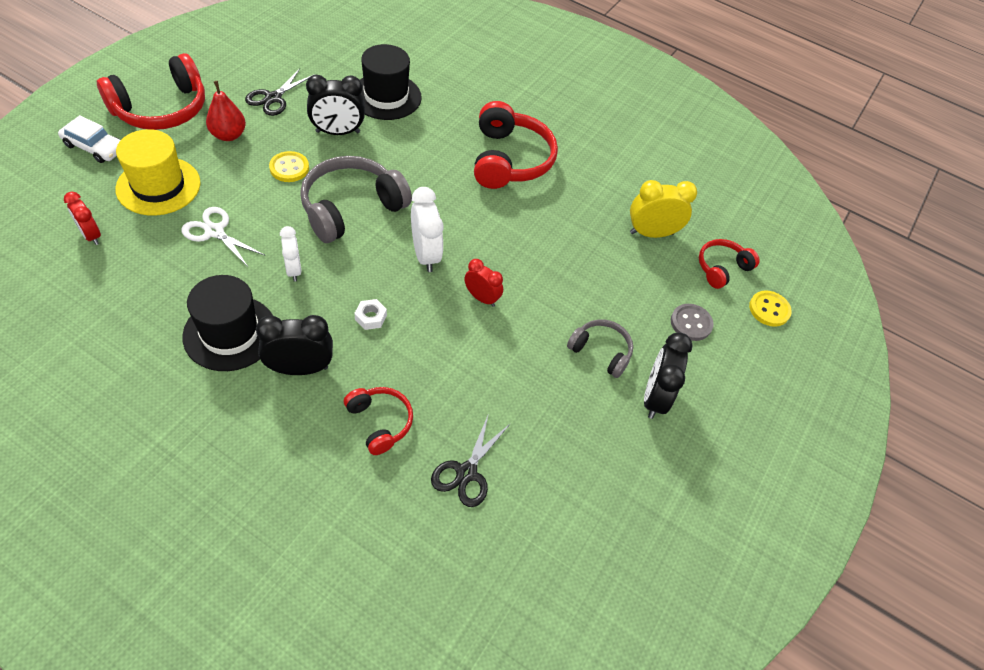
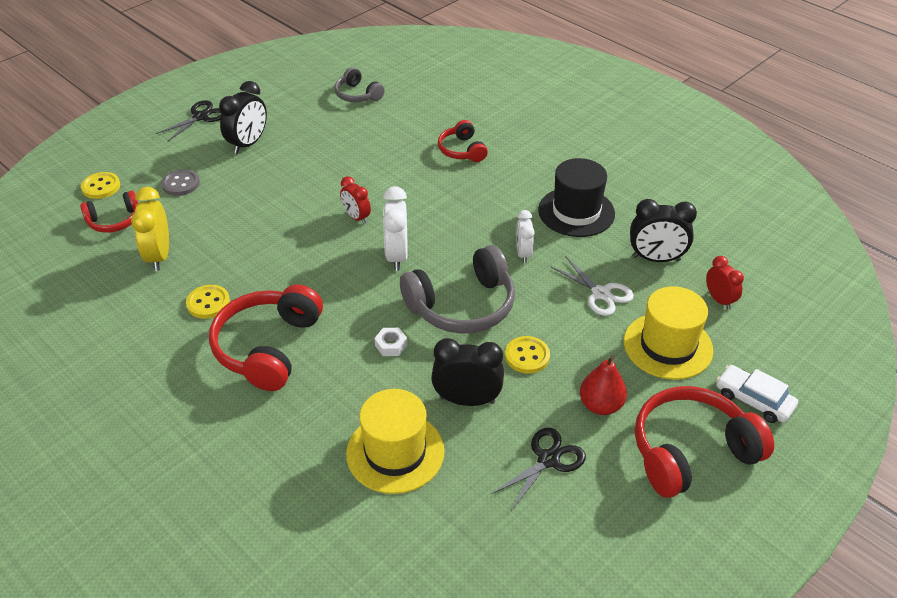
camera: 160 degrees left, 10 degrees down
(300, 368) = (519, 185): black clock -> black clock (656, 259)
(371, 317) = (458, 212): white nut -> white nut (391, 345)
(386, 96) = (395, 452): black hat -> yellow hat
(466, 472) = (407, 121): black scissors -> black scissors (201, 117)
(579, 192) = (208, 303): none -> yellow button
(601, 351) = (272, 173): grey headphones -> grey headphones (357, 95)
(651, 233) = (159, 256): yellow clock -> yellow clock turned 75 degrees clockwise

